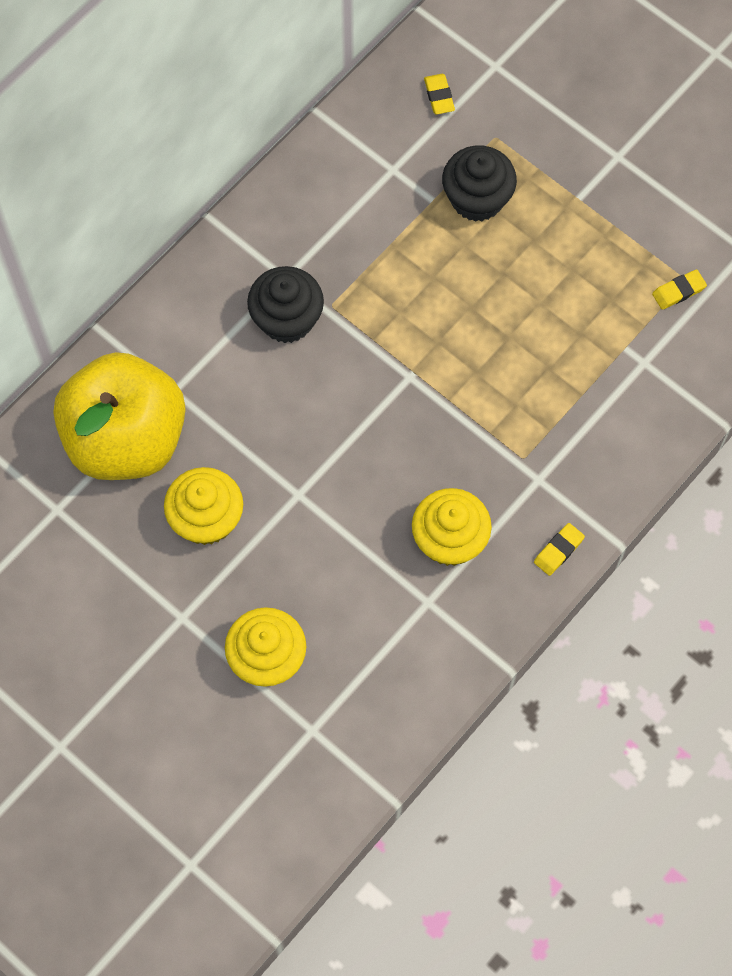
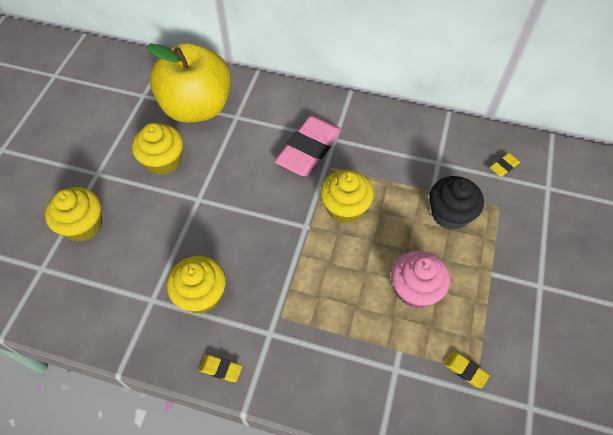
camera: 65 degrees right, 10 degrees down
(287, 319) = (308, 149): black cupcake -> pink eraser
(406, 316) = (345, 208): none -> yellow cupcake
(559, 292) = (415, 290): none -> pink cupcake

